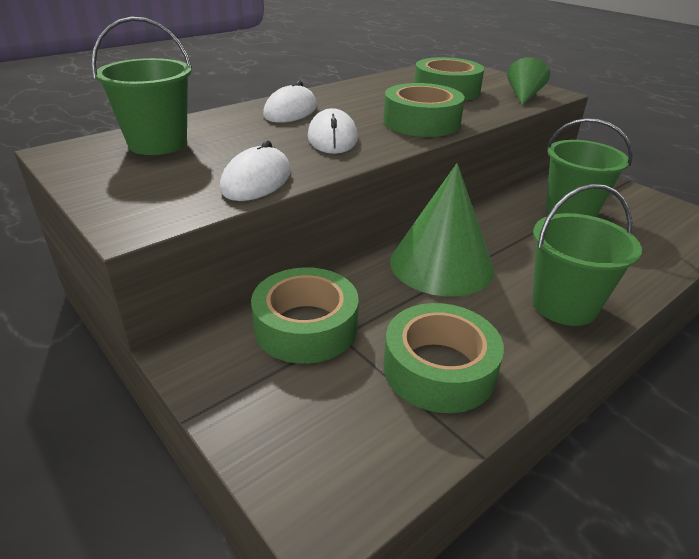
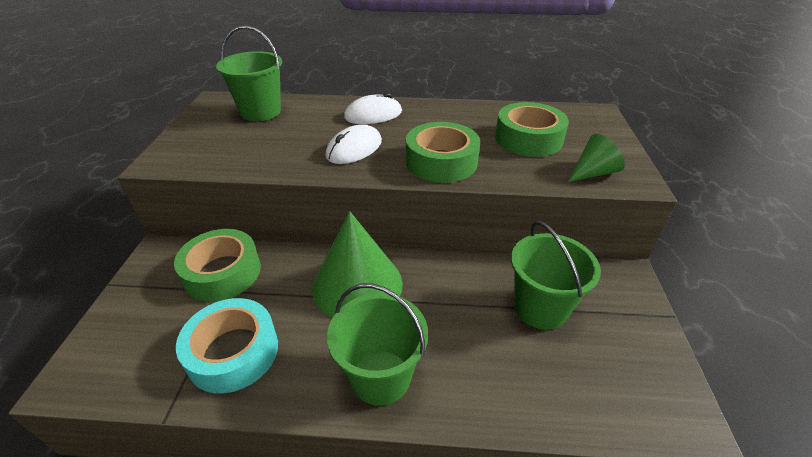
camera: 45 degrees right, 5 degrees up
(256, 180) = (254, 161): white mouse -> none
(439, 369) = (233, 352): green tape -> turquoise tape

